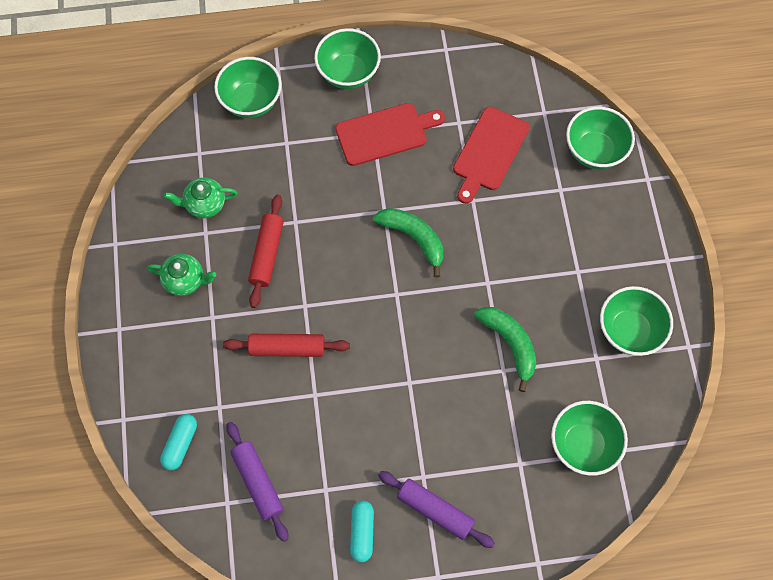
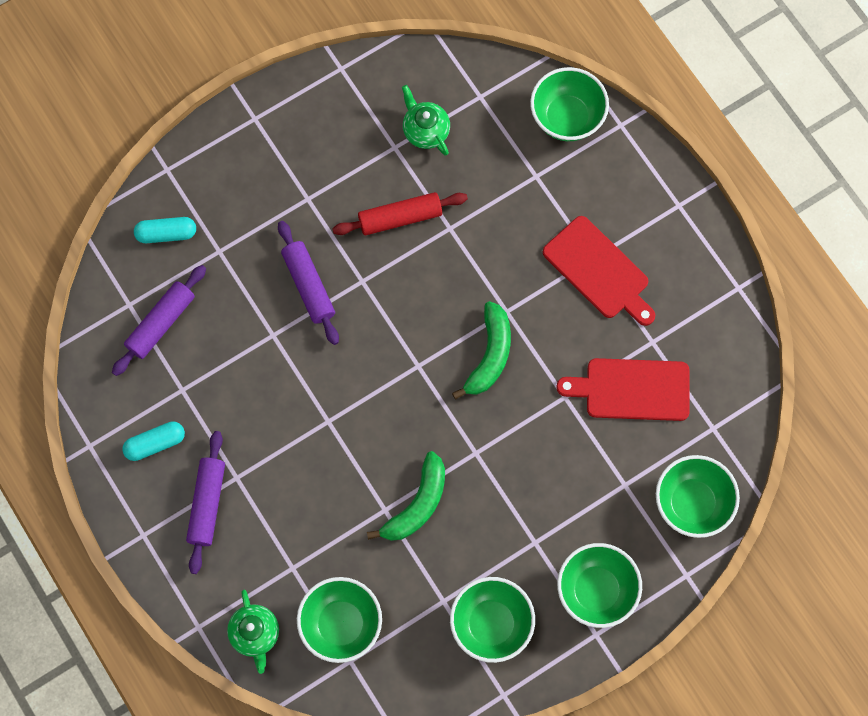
camera: 65 degrees right, 5 degrees up
(185, 280) = (334, 154): green teapot -> green teapot (255, 634)
(287, 348) = (308, 286): red rolling pin -> purple rolling pin
(348, 73) = (653, 199): green bowl -> green bowl (596, 590)

